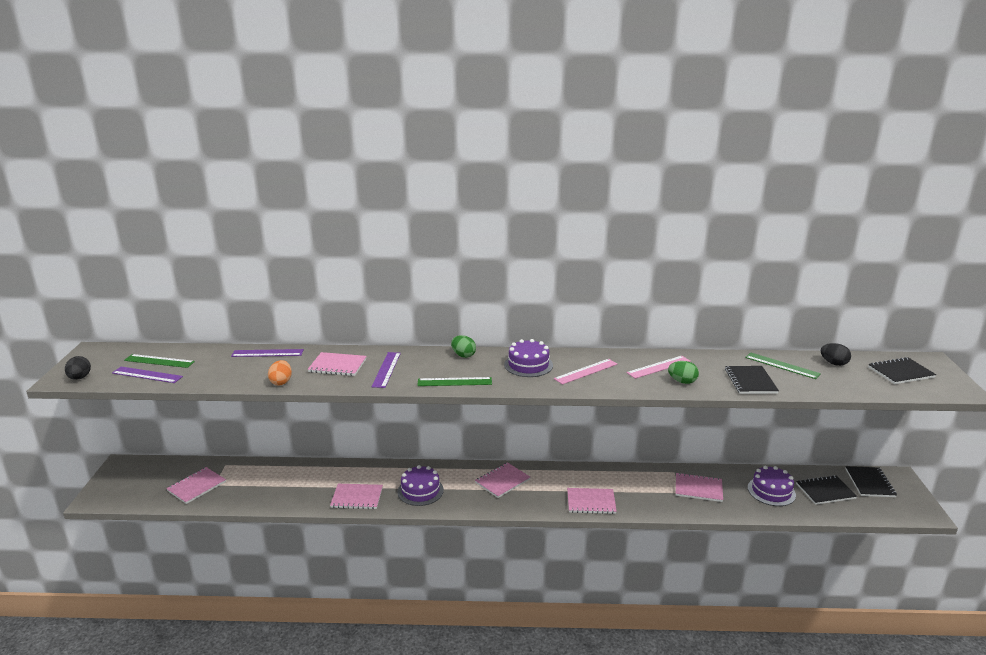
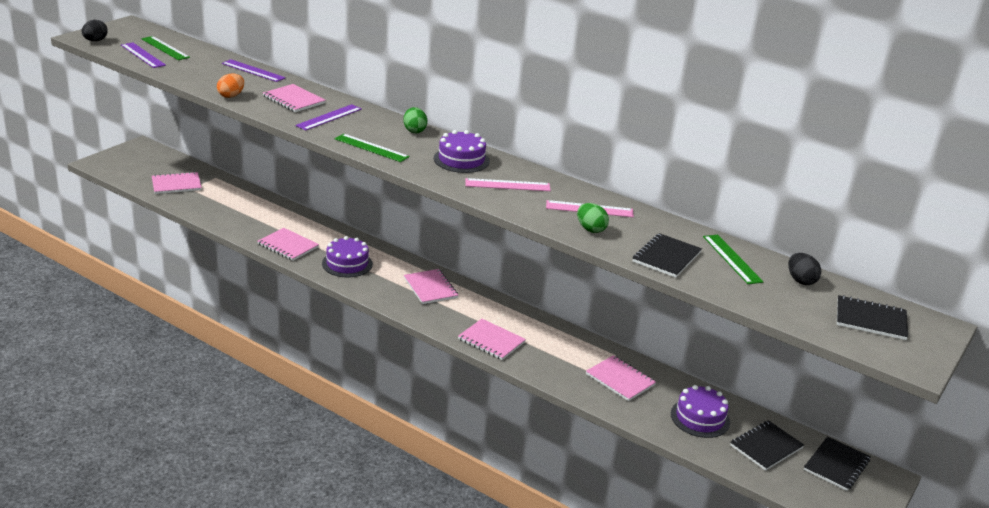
camera: 30 degrees right, 5 degrees up
(502, 481) = (430, 288): pink notebook -> pink notebook turned 75 degrees clockwise
(825, 491) = (766, 447): black notebook -> black notebook turned 60 degrees counterclockwise

